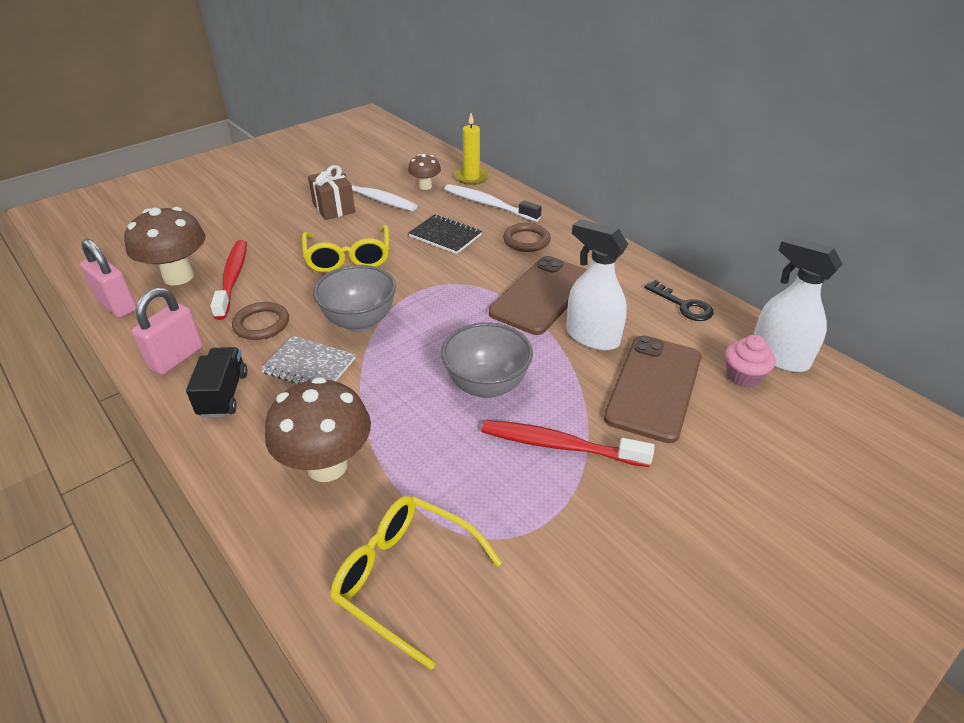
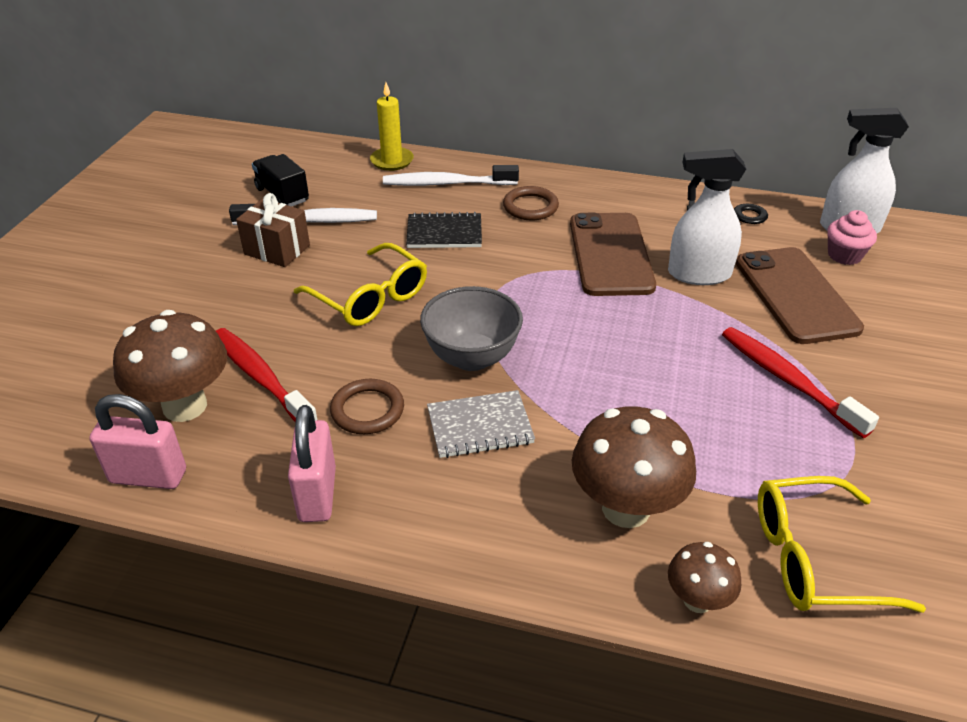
camera: 35 degrees left, 0 degrees up
(223, 394) = (428, 502): black truck -> black truck (282, 195)
(425, 186) = (353, 188): brown mushroom -> brown mushroom (697, 600)
(486, 385) = (668, 360): grey bowl -> none
(559, 445) = (788, 380): red toothbrush -> red toothbrush turned 75 degrees clockwise

